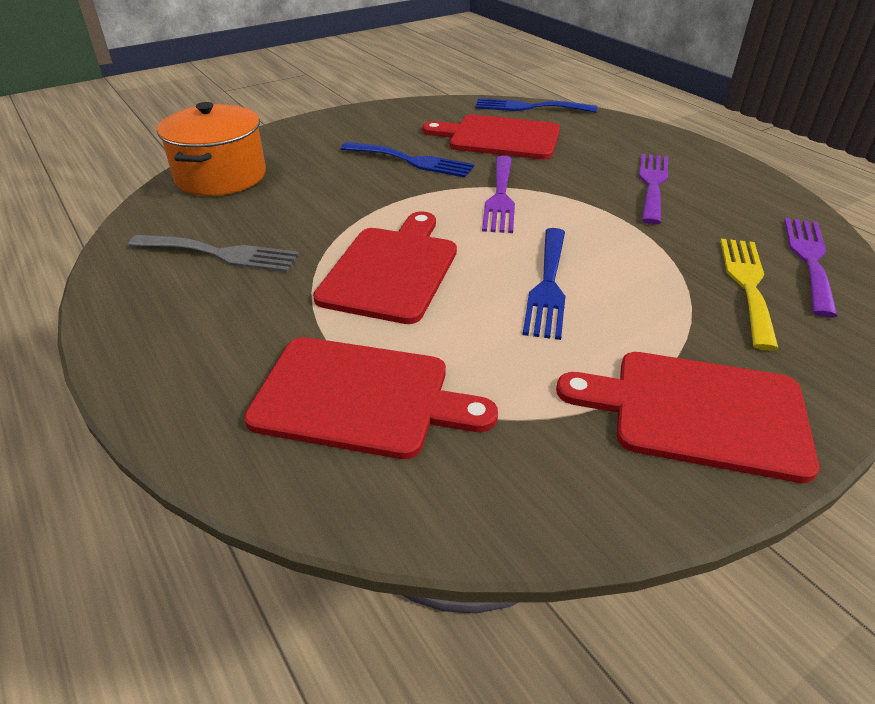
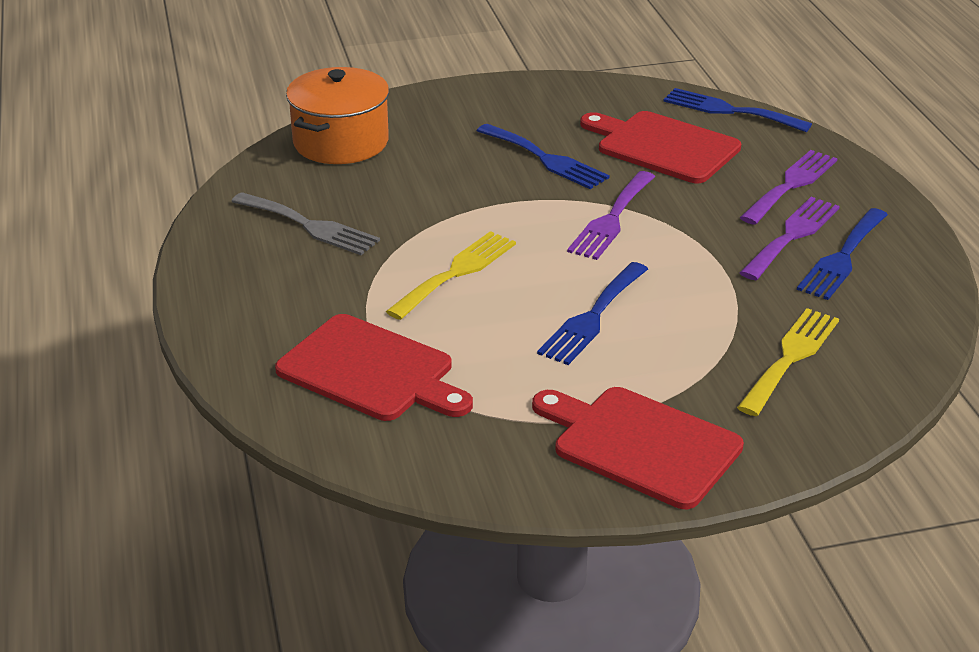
camera: 20 degrees right, 5 degrees down
(391, 270) = (456, 272): red cutting board -> yellow fork
(705, 193) = (842, 257): none -> blue fork
(809, 260) = (882, 348): purple fork -> purple fork (791, 185)

